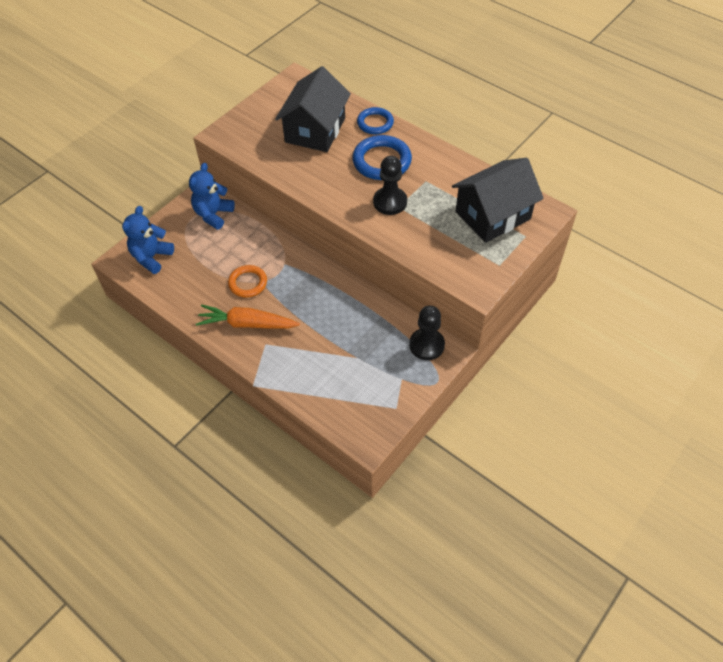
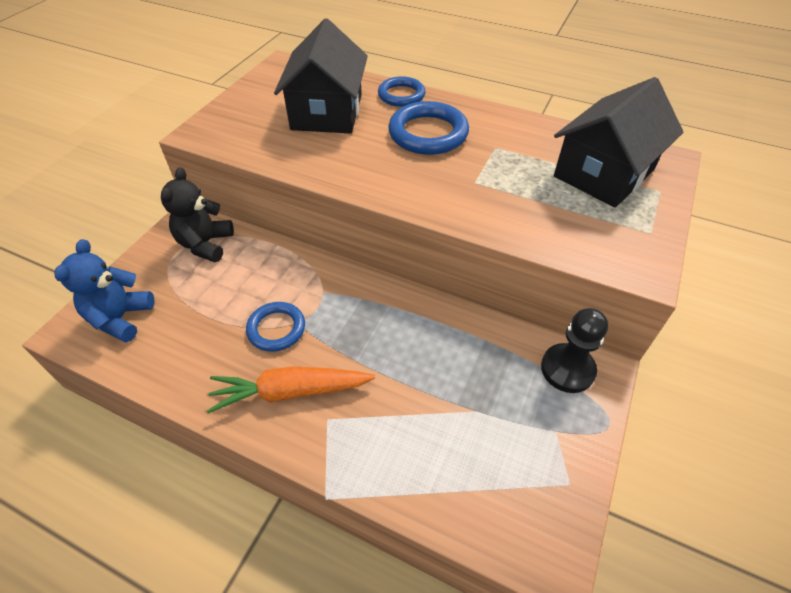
camera: 15 degrees left, 5 degrees down
(213, 214) = (205, 244): blue teddy bear -> black teddy bear
(248, 283) = (276, 329): orange ring -> blue ring
(390, 202) = (461, 178): black pawn -> none

